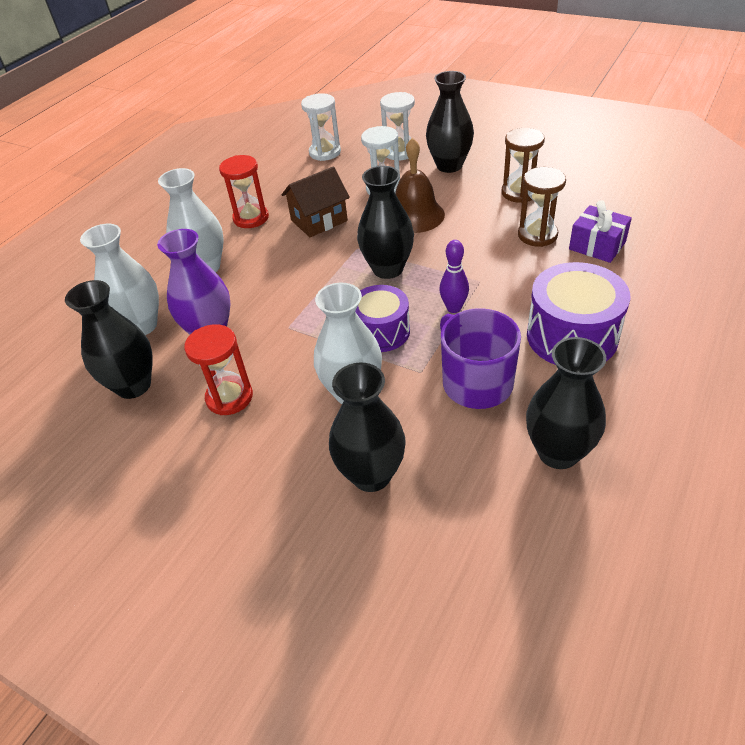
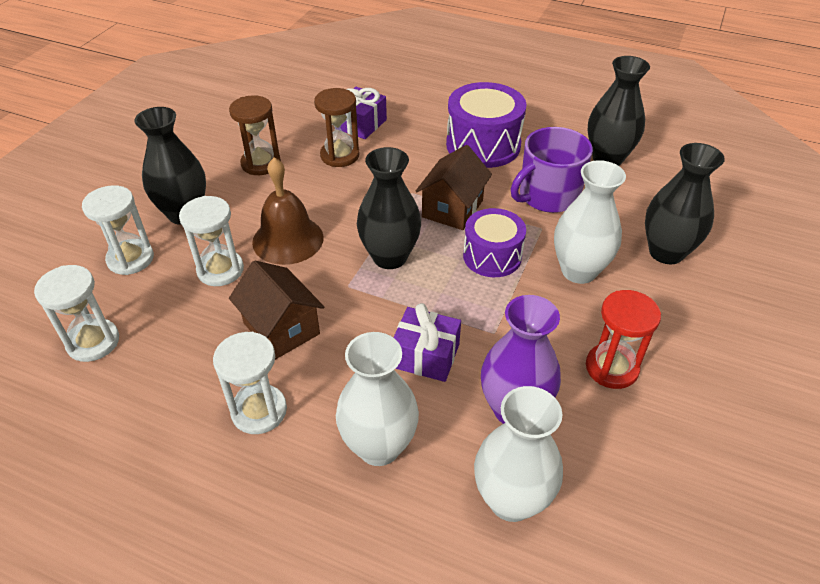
camera: 100 degrees left, 0 degrees up
(133, 385) = (620, 474): black vase -> none
(251, 218) = (259, 411): red hourglass -> white hourglass
(275, 288) = (425, 355): none -> purple gift
(454, 308) = (452, 209): purple bowling pin -> brown house

